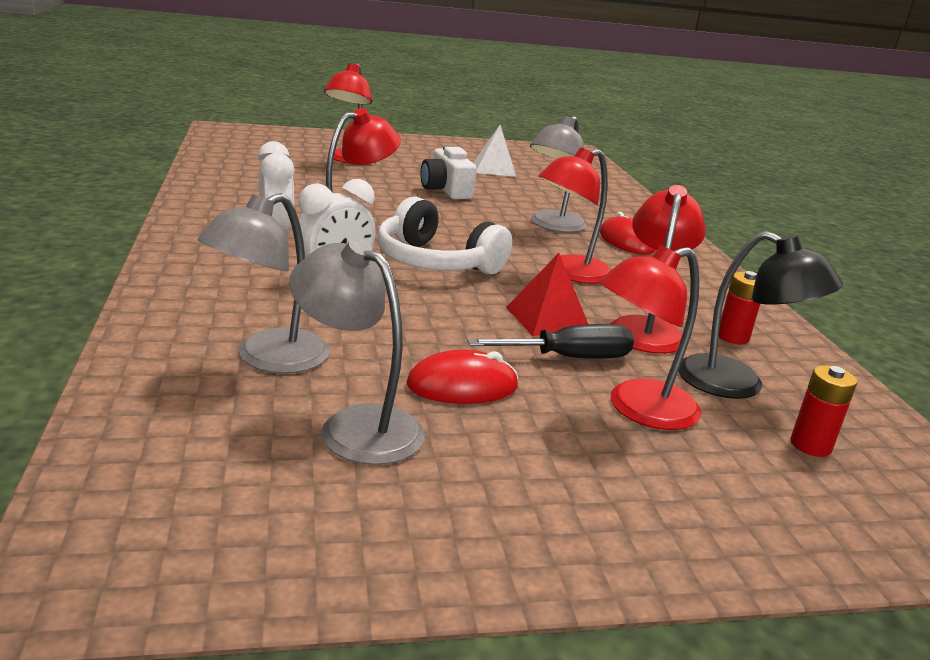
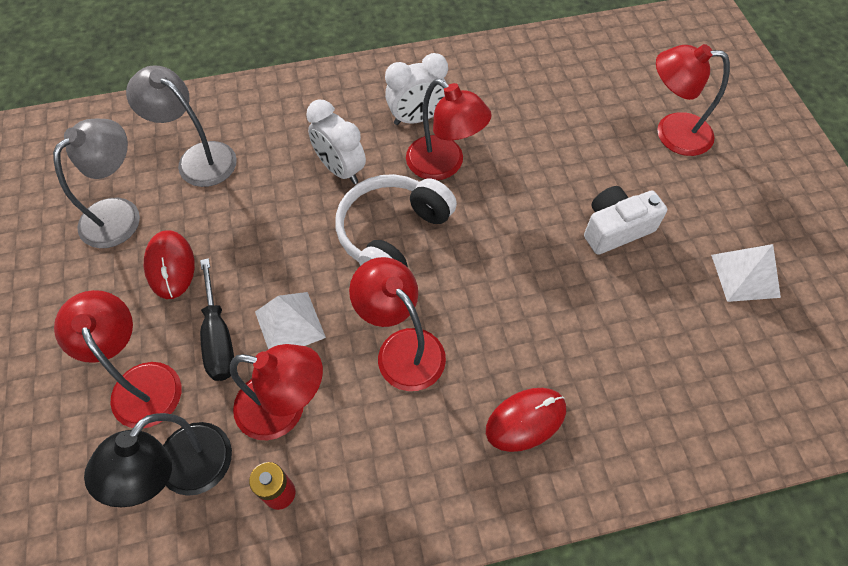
camera: 90 degrees right, 35 degrees up
(547, 319) = (290, 324): red pyramid -> white pyramid
(552, 226) = (543, 339): grey lamp -> none
(810, 445) = (88, 510): red battery -> none

